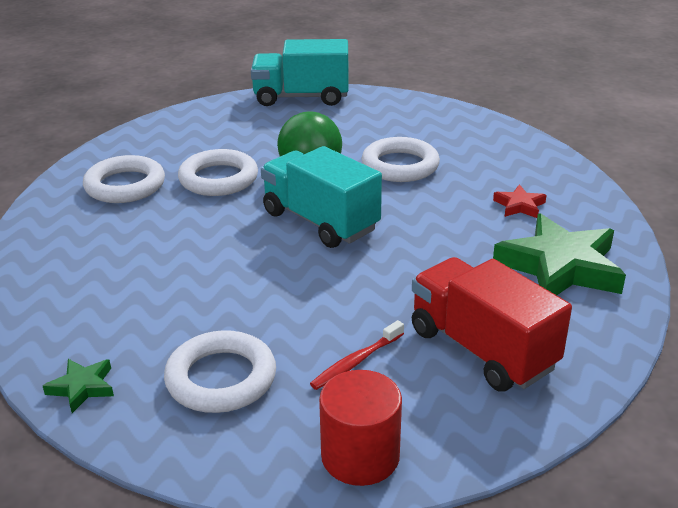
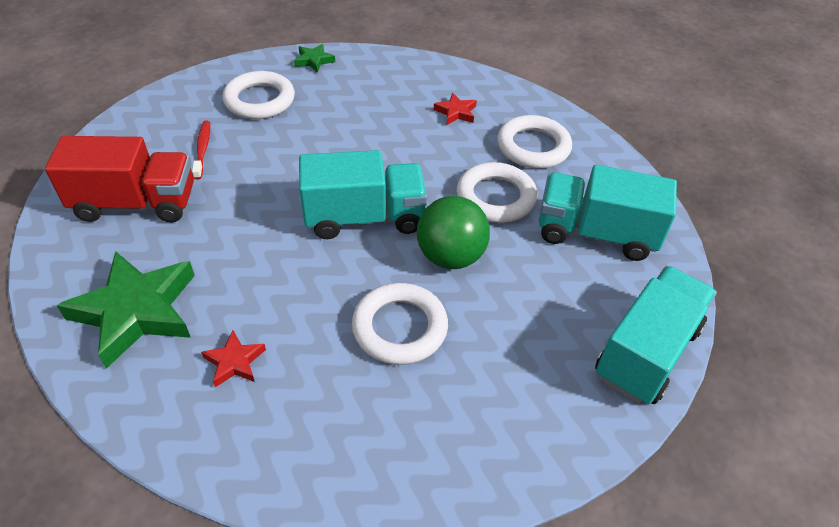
camera: 125 degrees right, 15 degrees up
(106, 240) = (456, 112): none -> red star
(212, 134) = (596, 233): none -> turquoise truck
(360, 456) = (145, 115): red cylinder -> none

